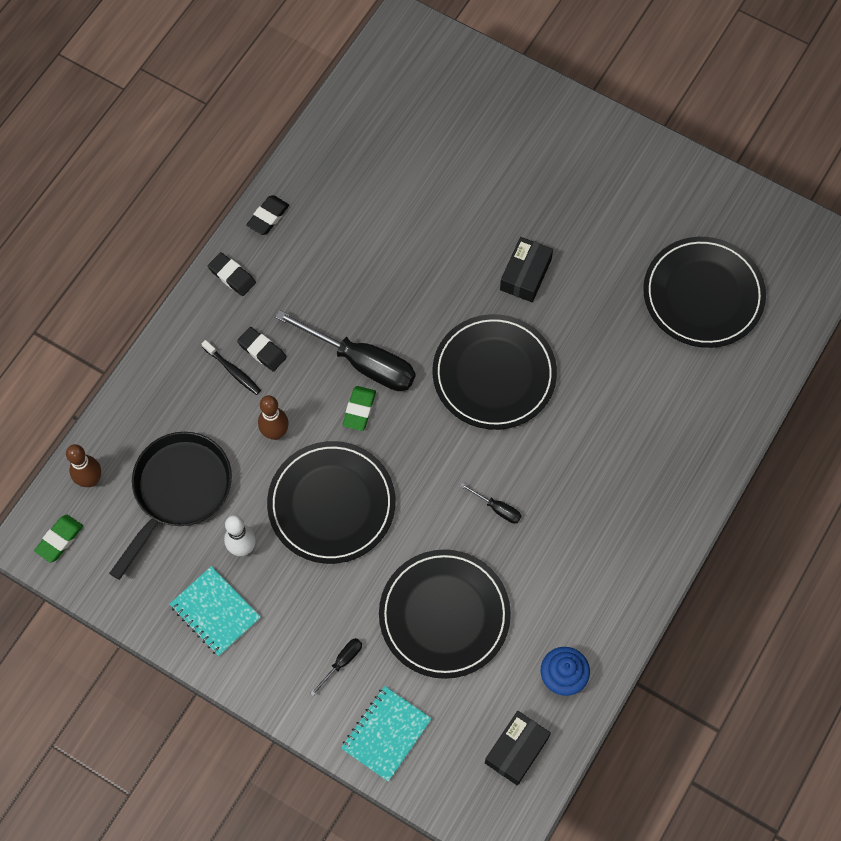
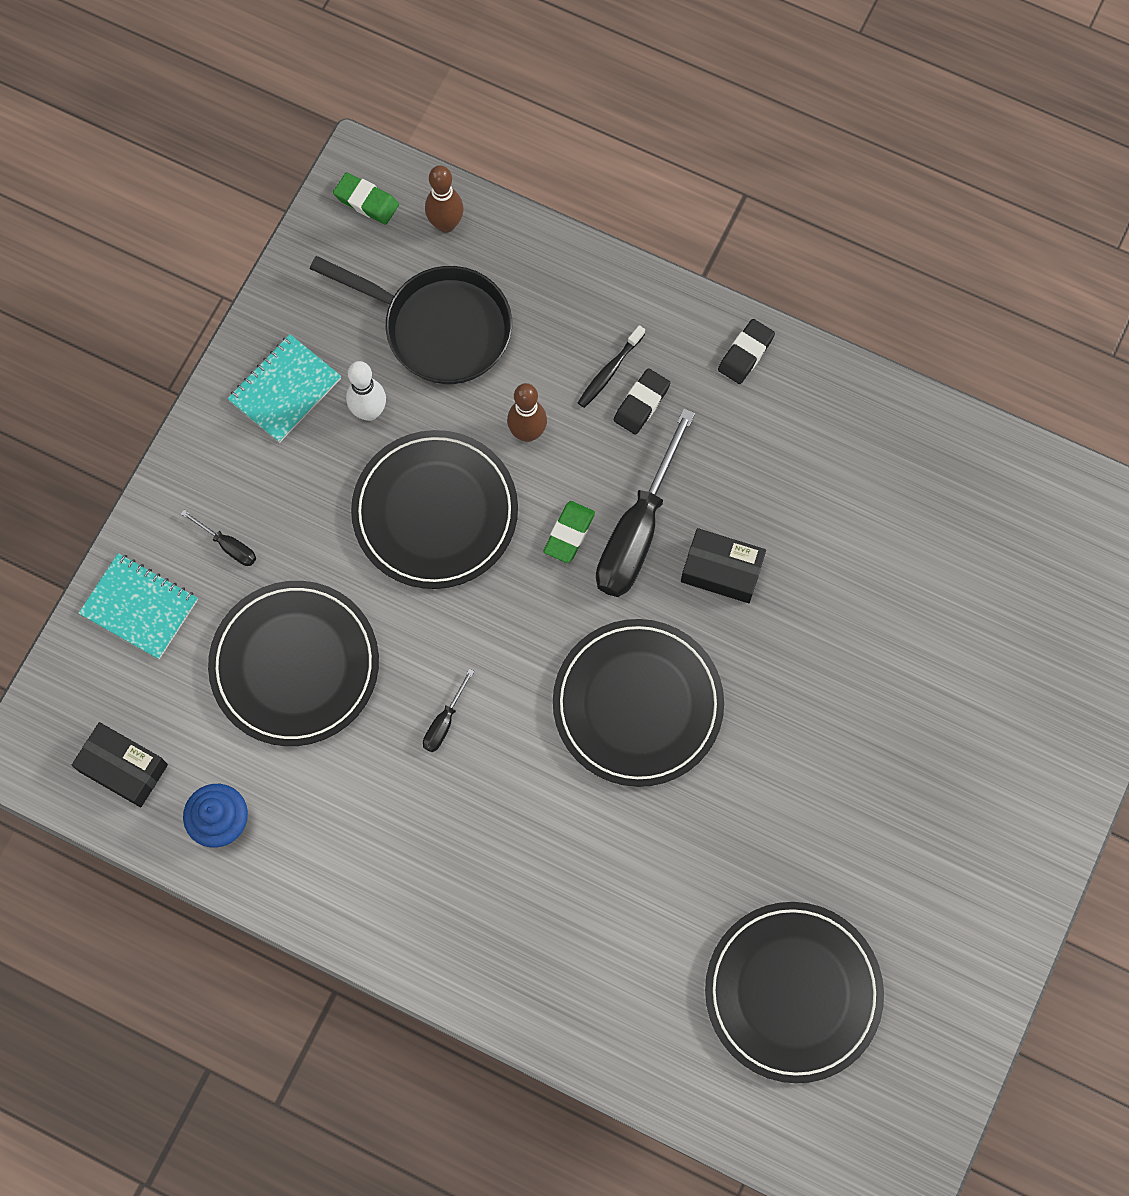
camera: 85 degrees right, 5 degrees up
(268, 217) = (839, 388): black eraser -> none
(359, 410) = (569, 534): green eraser -> green eraser turned 75 degrees counterclockwise
(525, 275) = (794, 737): black box -> black box (721, 570)

